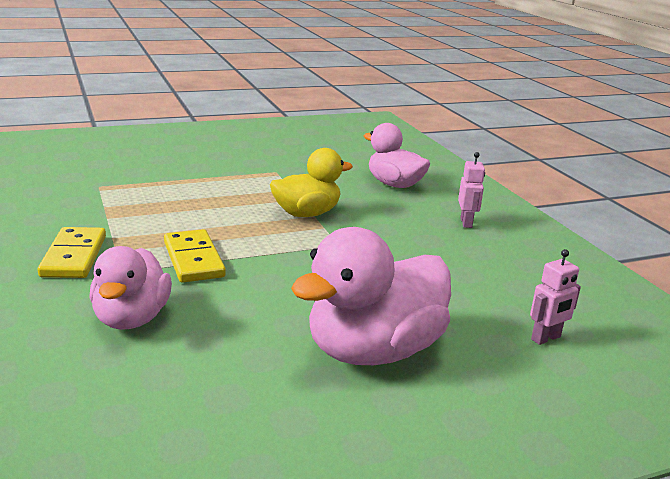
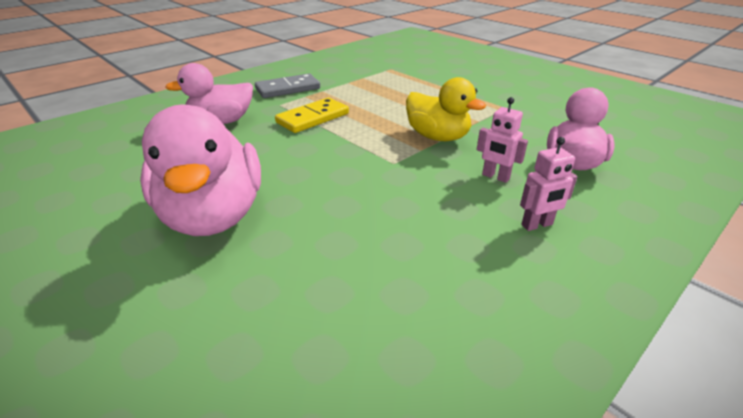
camera: 70 degrees right, 10 degrees up
(74, 256) = (288, 89): yellow domino -> grey domino
(373, 351) = (213, 216): pink duck -> pink duck turned 135 degrees counterclockwise
(546, 338) = (284, 330): pink robot -> pink robot (495, 177)

